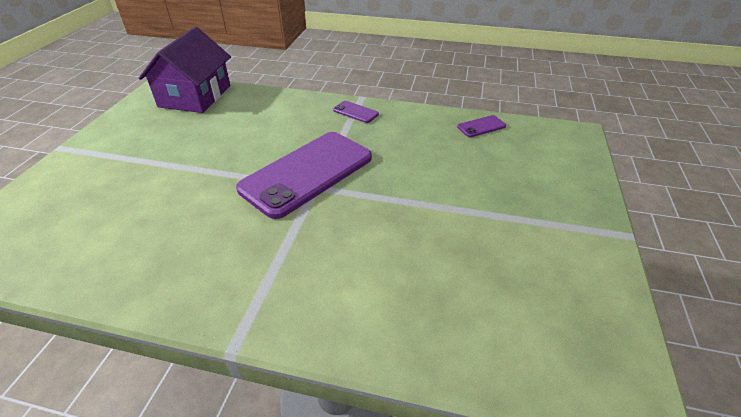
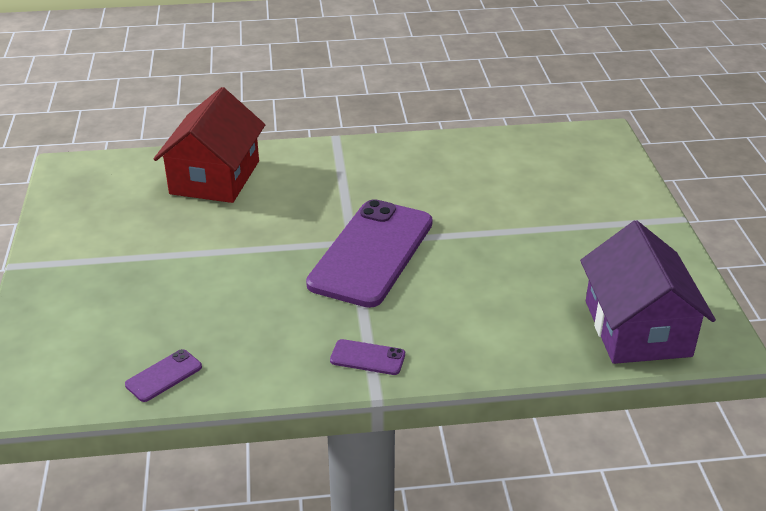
camera: 160 degrees right, 5 degrees down
(418, 307) = (215, 177): none -> red house

